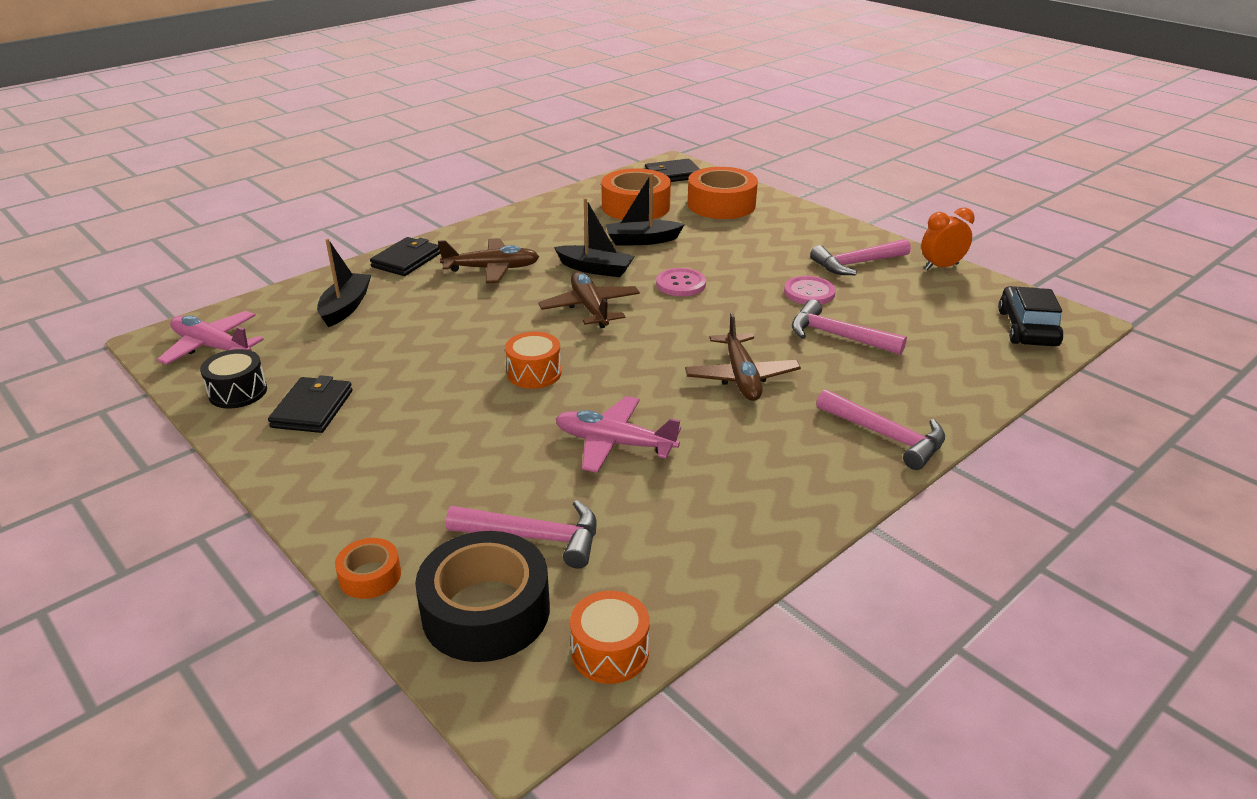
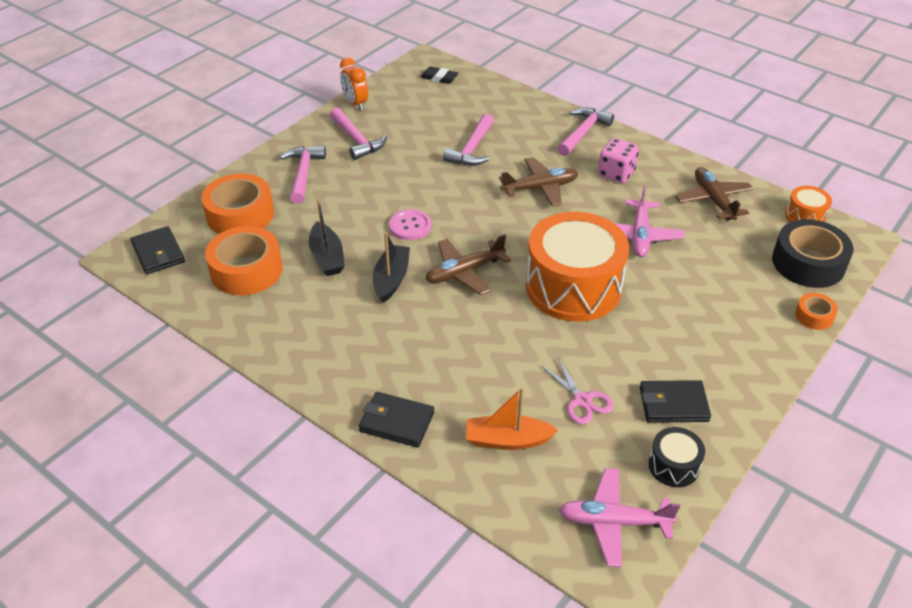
camera: 100 degrees left, 10 degrees up
(212, 347) = (613, 522): pink plane -> pink plane turned 75 degrees clockwise
(345, 307) = (507, 440): black boat -> orange boat
(361, 352) = (582, 400): none -> pink scissors
(492, 269) = (404, 349): brown plane -> brown plane (713, 200)
(534, 373) = (573, 287): orange drum -> orange drum, size x2.27
(535, 537) = (743, 255): pink hammer -> pink hammer (303, 173)
(770, 450) = (616, 173): none -> pink dice
(809, 292) = (410, 162): pink button -> none
(1027, 328) = (439, 78): black car -> black eraser

